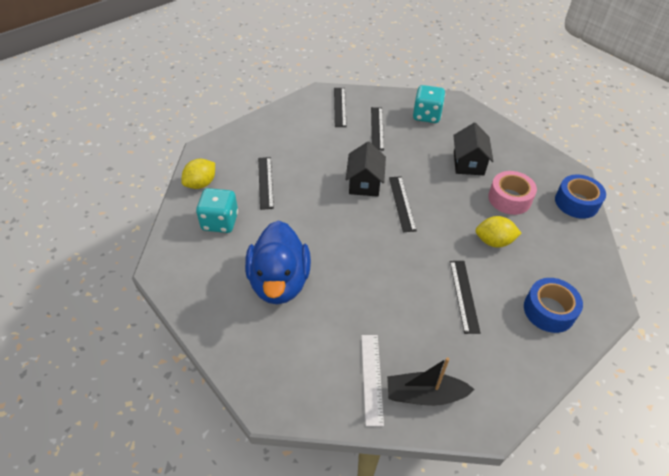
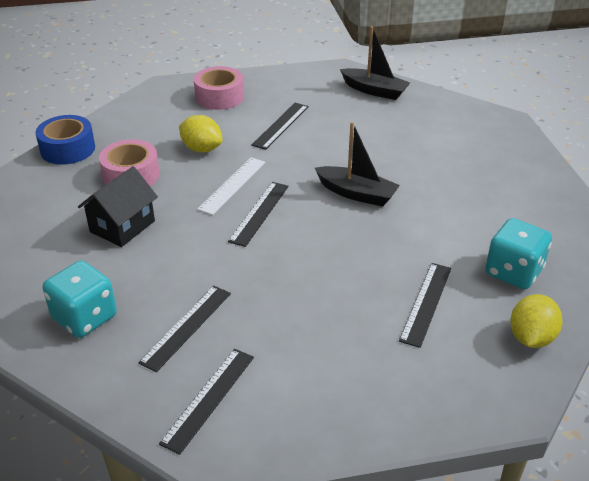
camera: 150 degrees left, 10 degrees down
(201, 184) = (531, 337): yellow lemon -> yellow lemon turned 45 degrees counterclockwise
(279, 282) = (460, 189): blue duck -> none
(352, 245) = (356, 194): none -> black boat
(364, 183) = (284, 251): black house -> none
(371, 378) = (410, 109): white ruler -> white ruler (232, 185)
(549, 310) = (219, 97): blue tape -> pink tape

